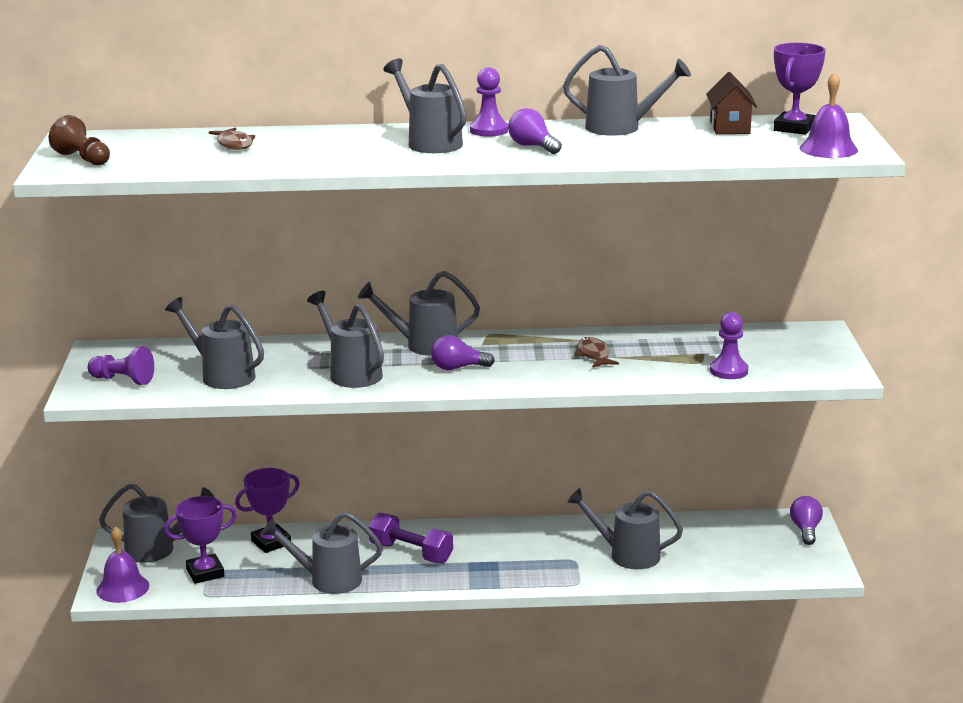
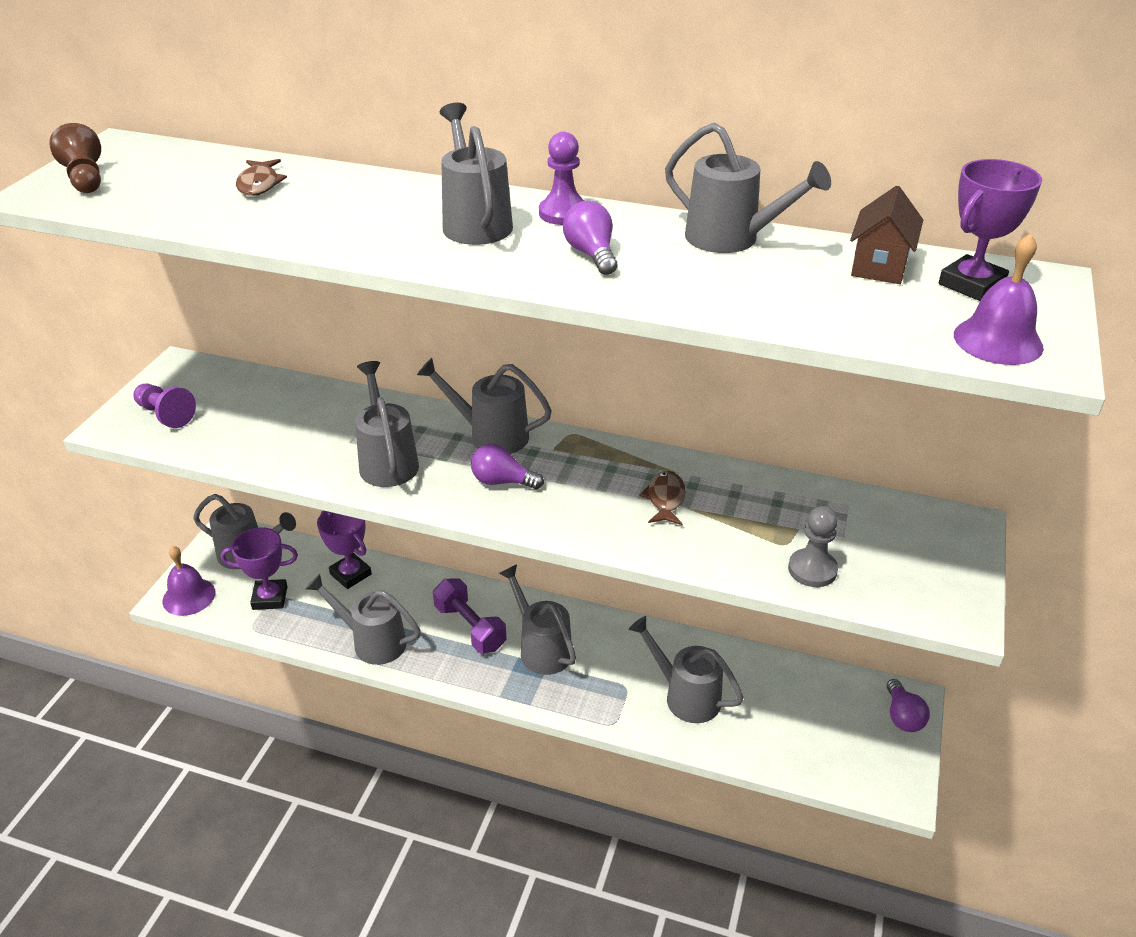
camera: 20 degrees right, 15 degrees up
(222, 375) = (260, 431): grey watering can -> grey watering can (541, 648)
(271, 542) = (350, 574): purple trophy -> purple trophy turned 60 degrees clockwise
(729, 371) = (812, 569): purple pawn -> grey pawn
(805, 530) = (902, 716): purple light bulb -> purple light bulb turned 150 degrees clockwise

